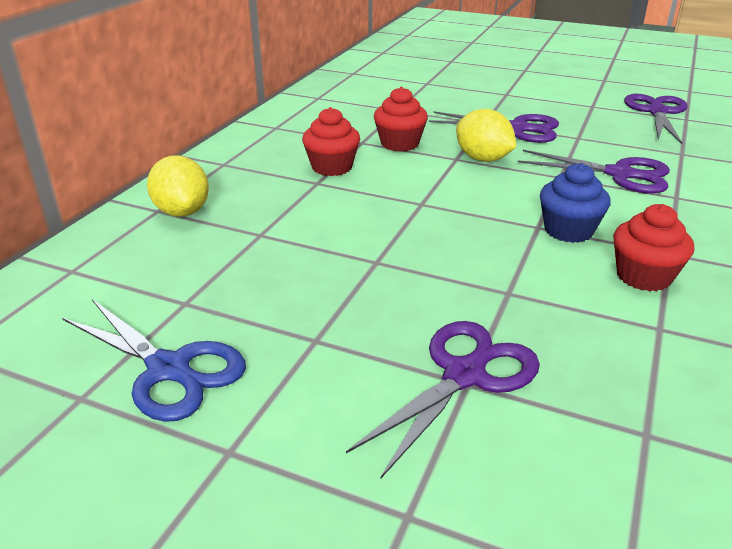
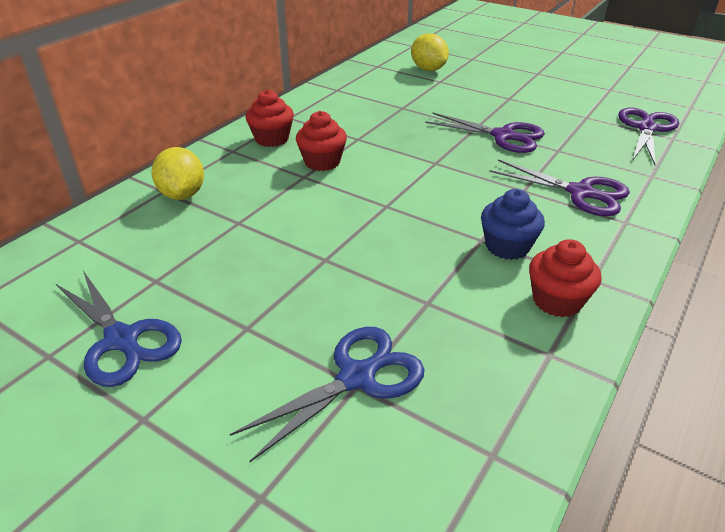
camera: 10 degrees right, 5 degrees up
(399, 143) = (390, 143): red cupcake -> red cupcake (272, 139)
(465, 374) = (357, 377): purple scissors -> blue scissors
(483, 159) = (459, 165): yellow lemon -> yellow lemon (428, 69)

